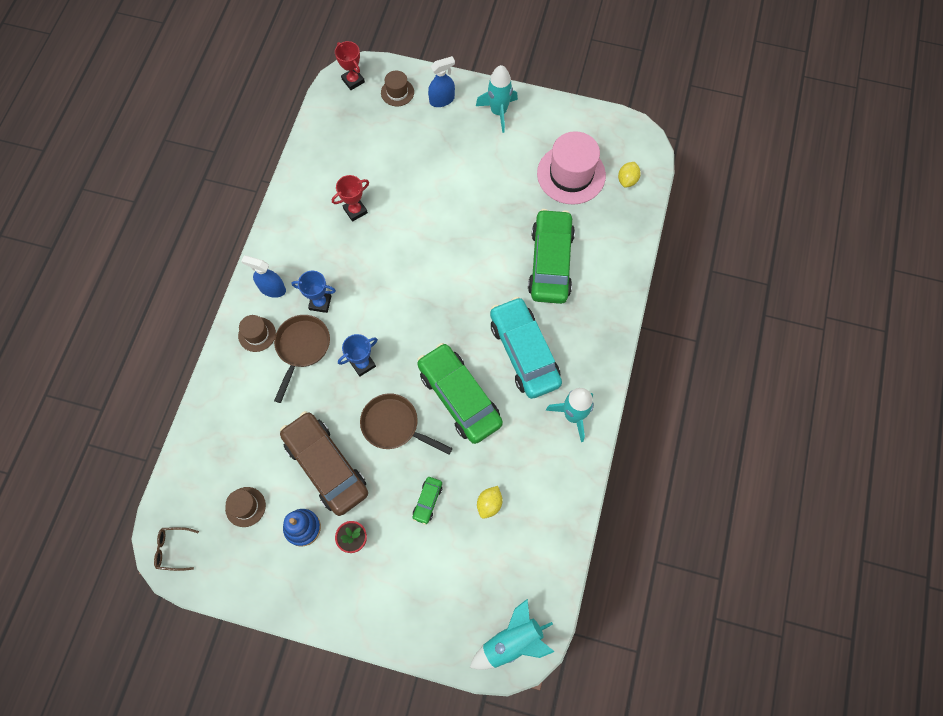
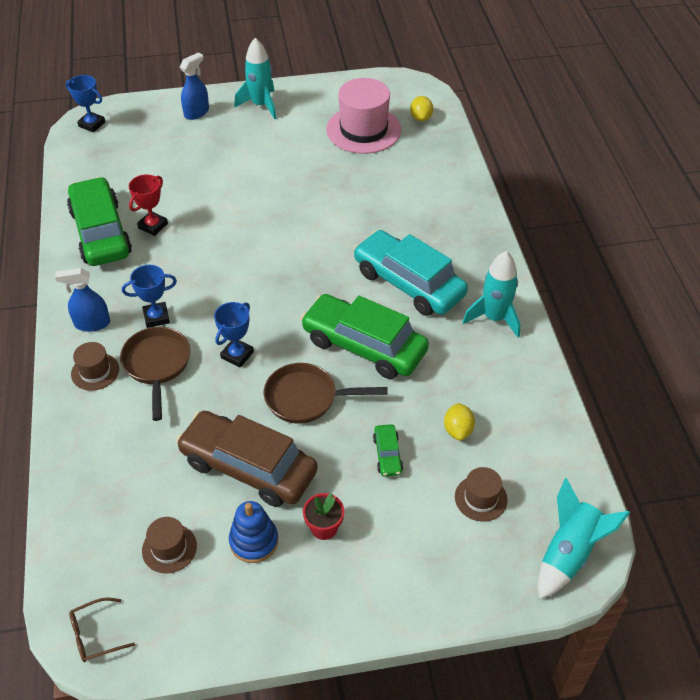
camera: 25 degrees left, 20 degrees down
(353, 80) = (92, 124): red trophy -> blue trophy
(397, 92) = (145, 120): brown hat -> brown hat (480, 498)
(550, 262) = (387, 202): green car -> green car (101, 232)

